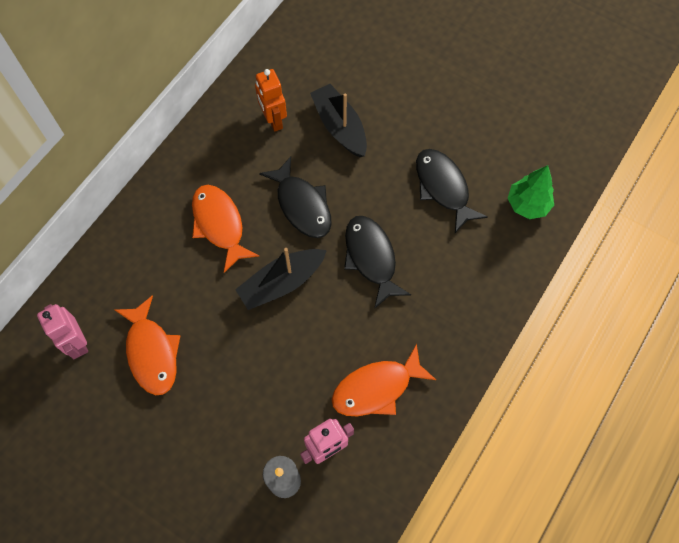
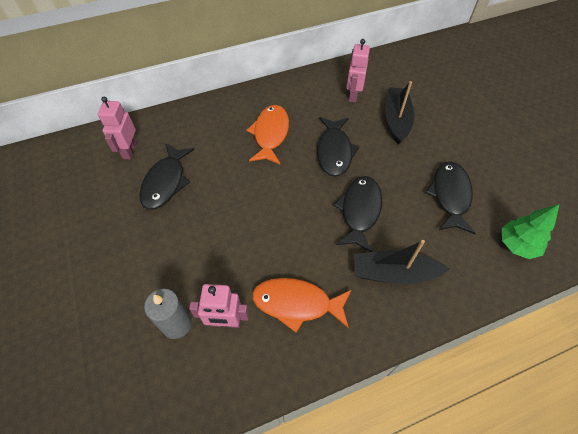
camera: 35 degrees right, 10 degrees down
(152, 352) = (166, 182): orange fish -> black fish
(273, 120) = (353, 95): orange robot -> pink robot
(281, 283) = (283, 190): black boat -> black boat (394, 273)

